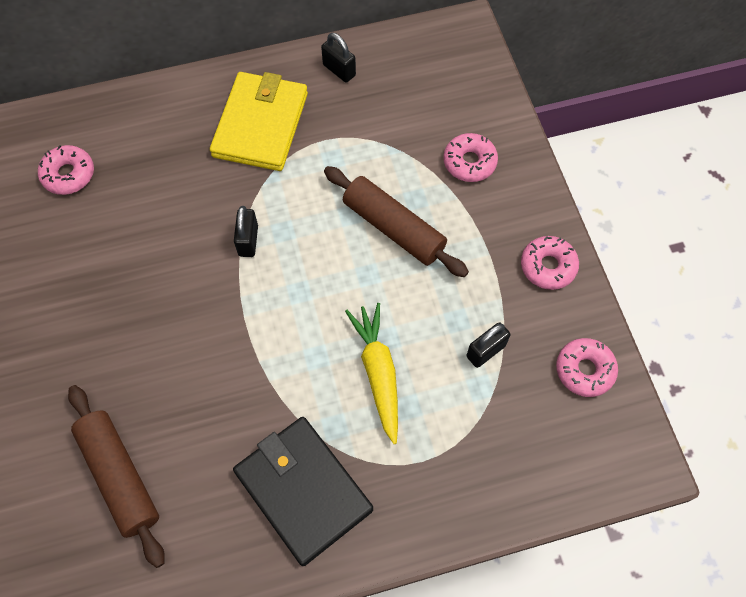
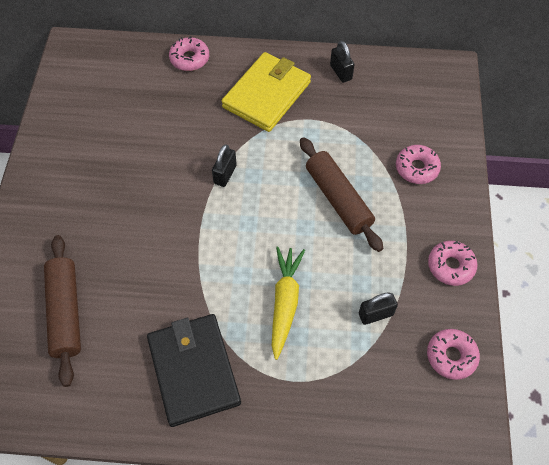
camera: 20 degrees right, 5 degrees down
(68, 174) = (116, 90): pink donut -> pink donut (189, 59)

